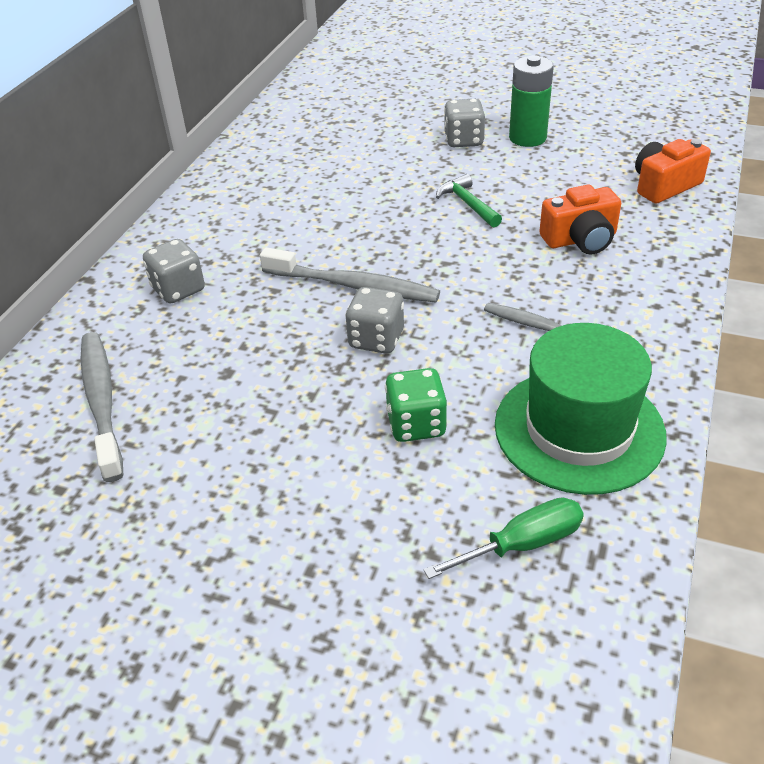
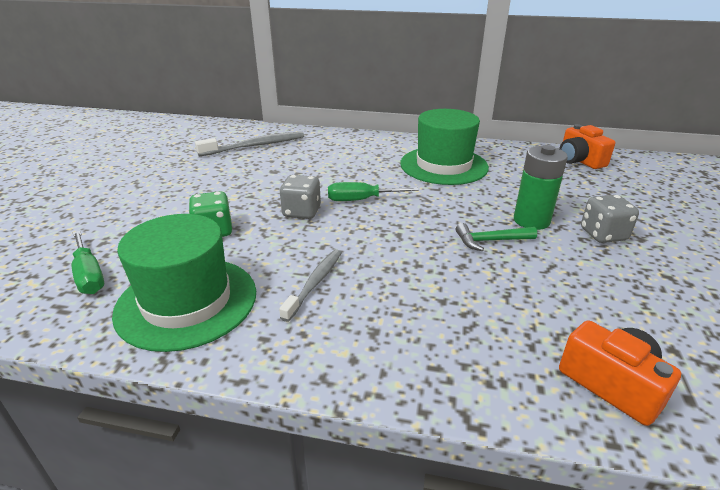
camera: 80 degrees right, 10 degrees down
(178, 289) = (349, 150): grey dice -> none
(271, 209) = (443, 165): none -> green hat
(353, 286) = (361, 200): grey toothbrush -> green screwdriver
(468, 204) = (490, 241): green hammer -> green hammer turned 150 degrees counterclockwise
(527, 138) = (642, 272): green battery -> green battery (531, 221)
(580, 239) = (458, 307): orange camera -> orange camera (579, 160)

